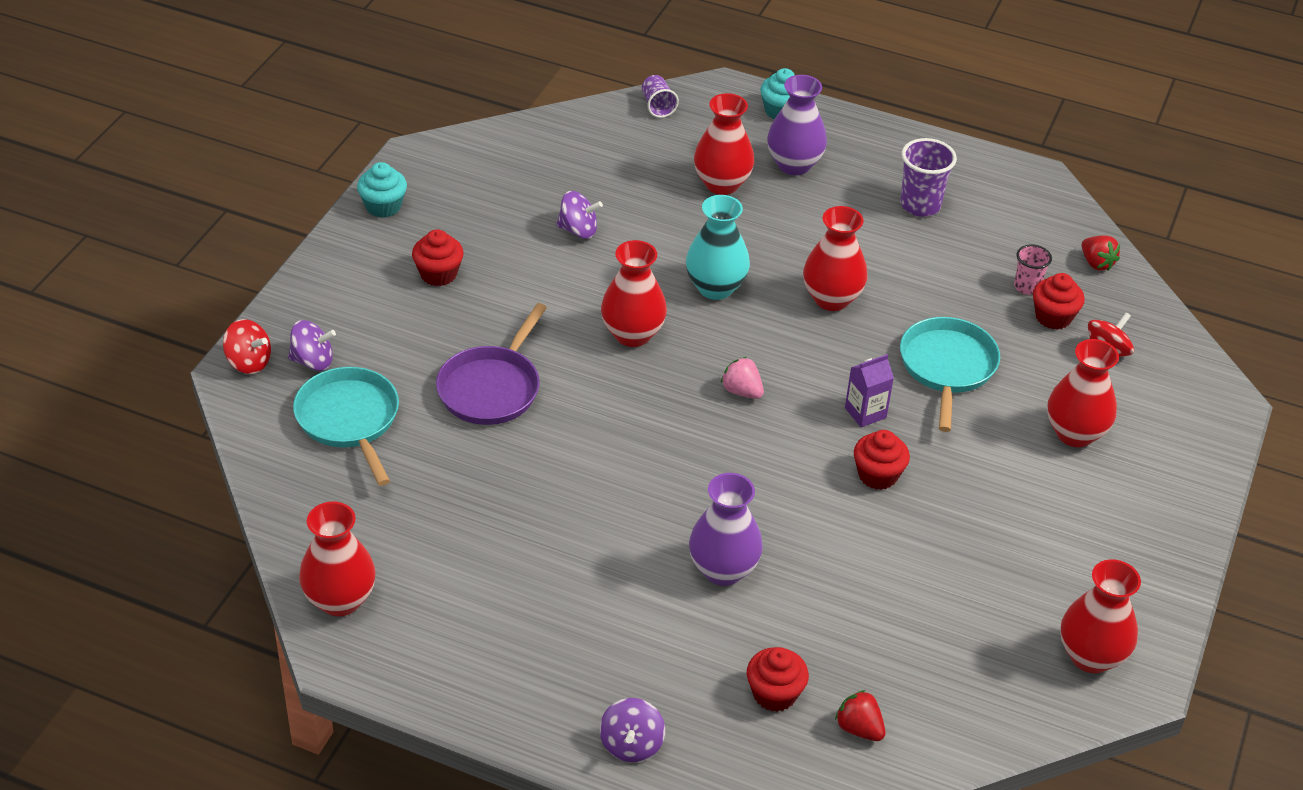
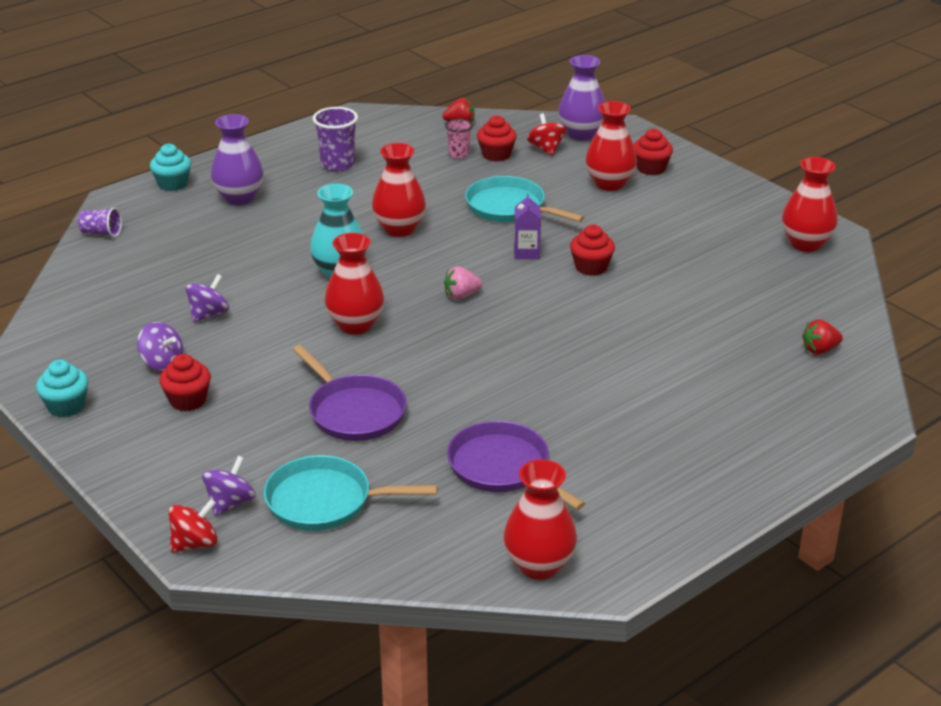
camera: 60 degrees left, 10 degrees down
(470, 524) = (503, 468): none -> purple pan
(631, 745) = (783, 454): purple spinning top -> purple spinning top (162, 363)
(722, 184) = (226, 234): red vase -> none
(723, 570) = (637, 360): purple vase -> purple vase (581, 134)
(774, 694) = (769, 375): red cupcake -> red cupcake (651, 168)

